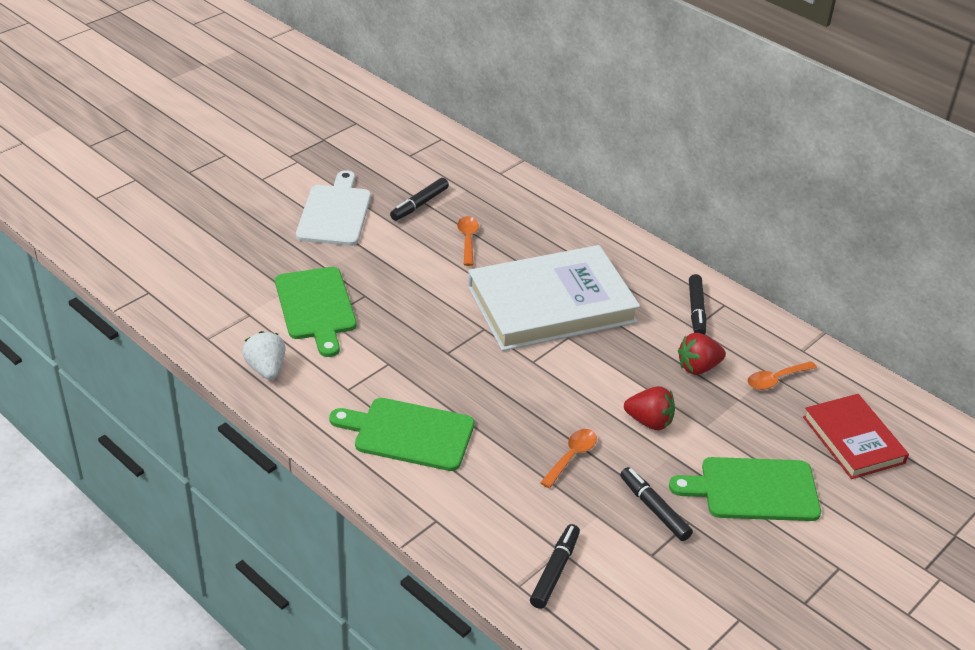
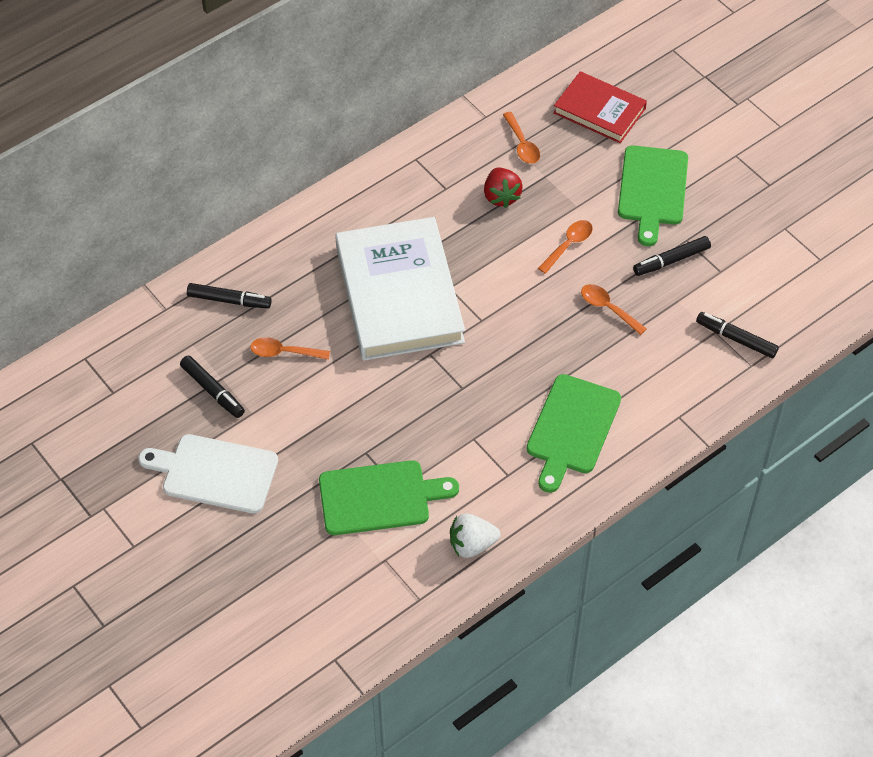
camera: 80 degrees left, 15 degrees up
(649, 422) = (568, 245): red strawberry -> orange spoon
(696, 310) = (421, 182): black marker -> black marker (229, 300)
(853, 440) = (599, 111): red book -> red book turned 45 degrees clockwise

